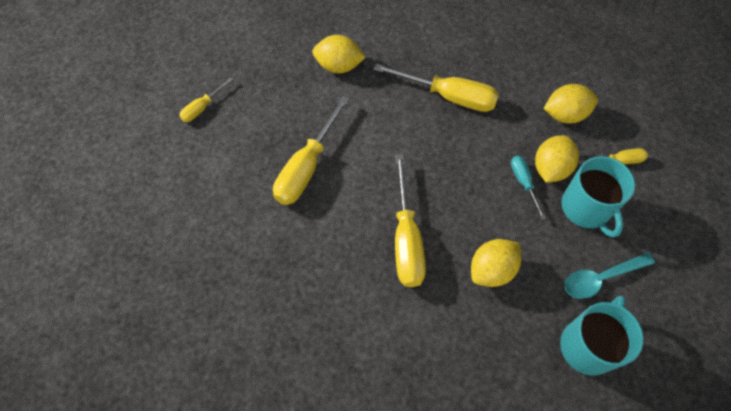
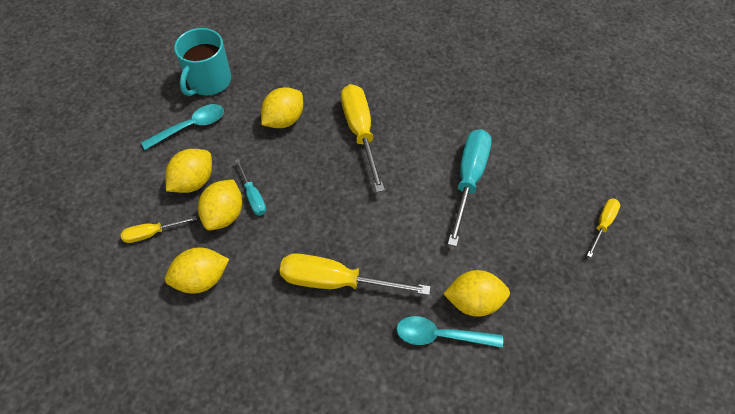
camera: 170 degrees right, 5 degrees down
(307, 167) = (468, 180): yellow screwdriver -> turquoise screwdriver
(371, 48) = (441, 335): none -> turquoise spoon
(586, 208) = (194, 181): turquoise mug -> yellow lemon

